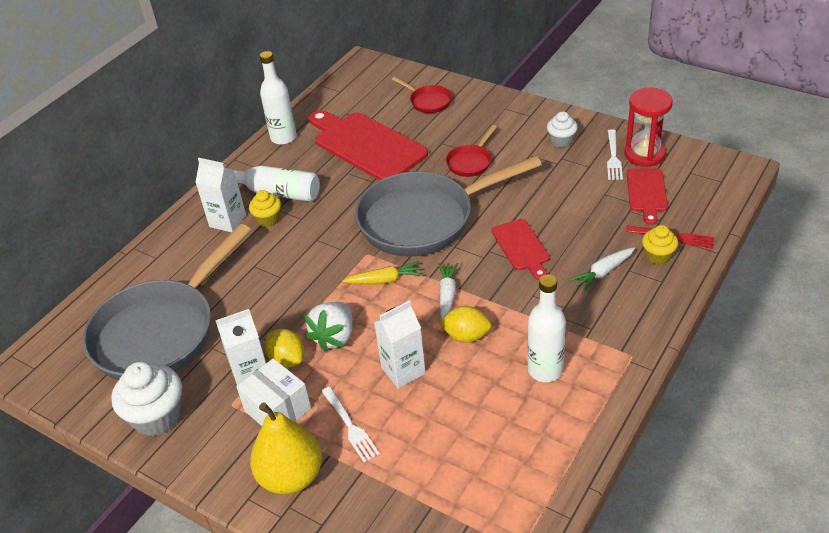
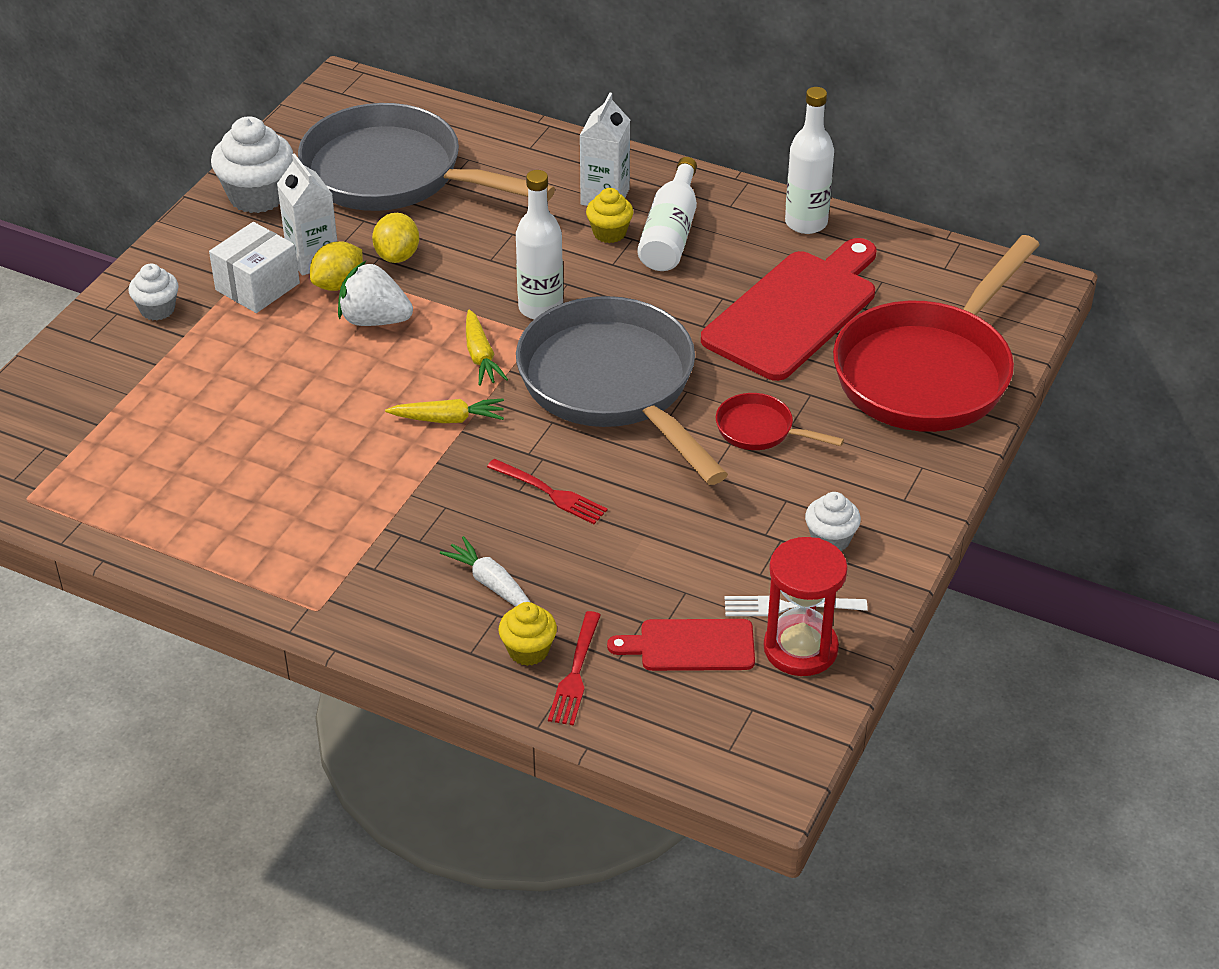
camera: 80 degrees right, 0 degrees up
(291, 476) = (157, 309): yellow pear -> white cupcake
(350, 426) = (225, 348): white fork -> none
(403, 371) = (310, 386): white carton -> none
(428, 101) = (928, 371): red pan -> red pan, size x2.37
(447, 295) = (447, 419): white carrot -> yellow carrot
(466, 336) = (368, 441): yellow lemon -> yellow lemon (397, 256)
(521, 247) = (550, 493): red cutting board -> red fork
(545, 370) = (299, 520): white bottle -> white bottle (540, 308)

